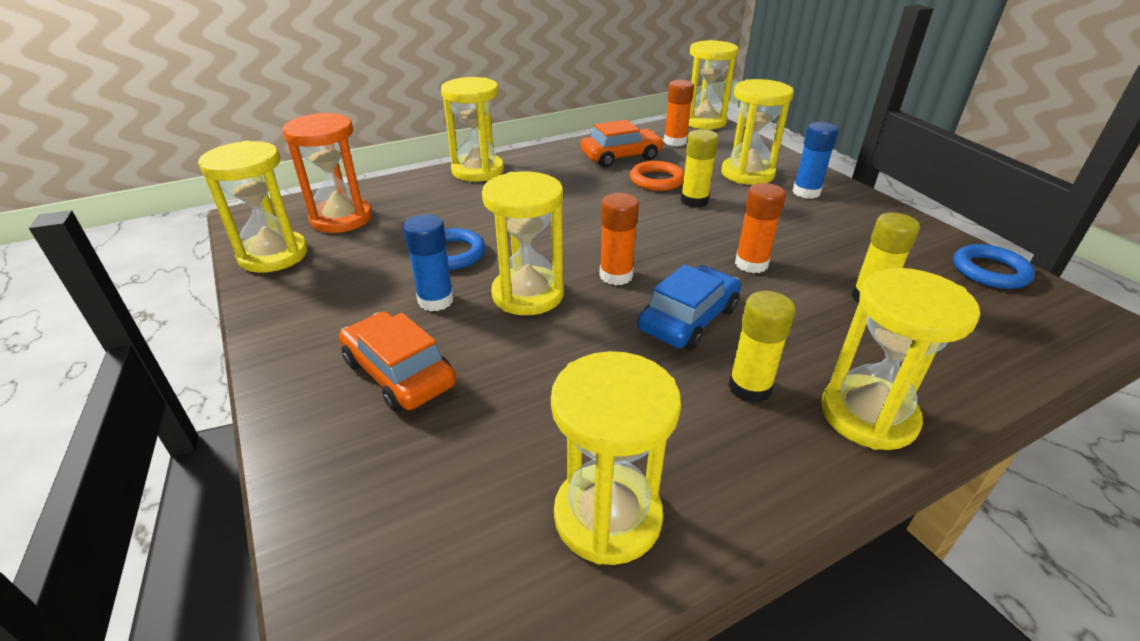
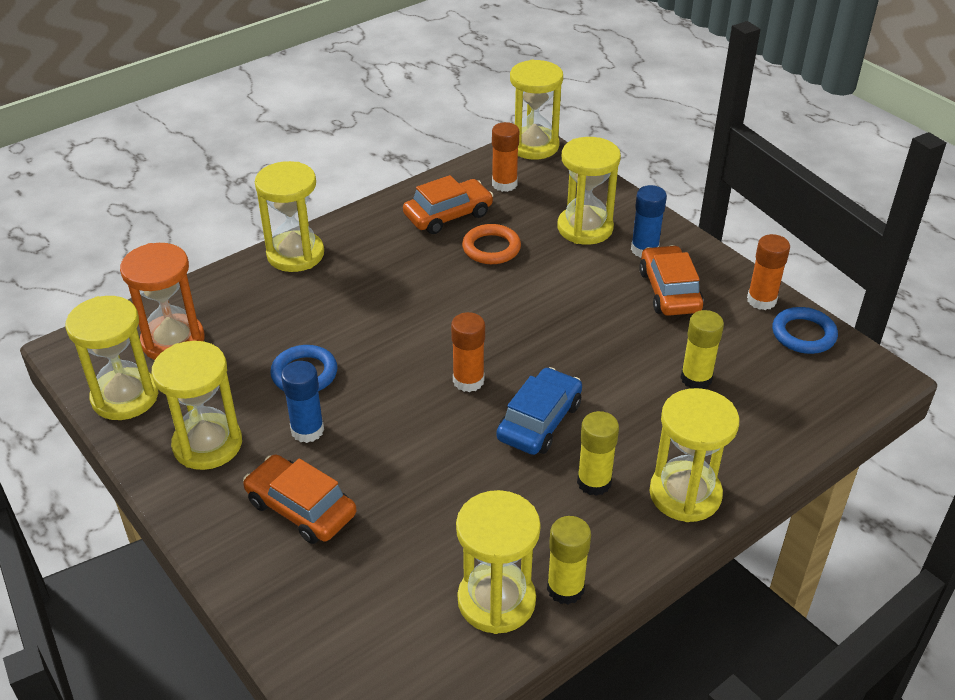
camera: 10 degrees left, 5 degrees up
(528, 294) = (391, 412): yellow hourglass -> yellow hourglass (207, 444)
(694, 201) = (532, 274): yellow glue stick -> yellow glue stick (565, 588)
(751, 264) = (592, 352): orange glue stick -> orange glue stick (761, 300)
(833, 224) = (669, 291): none -> orange car

